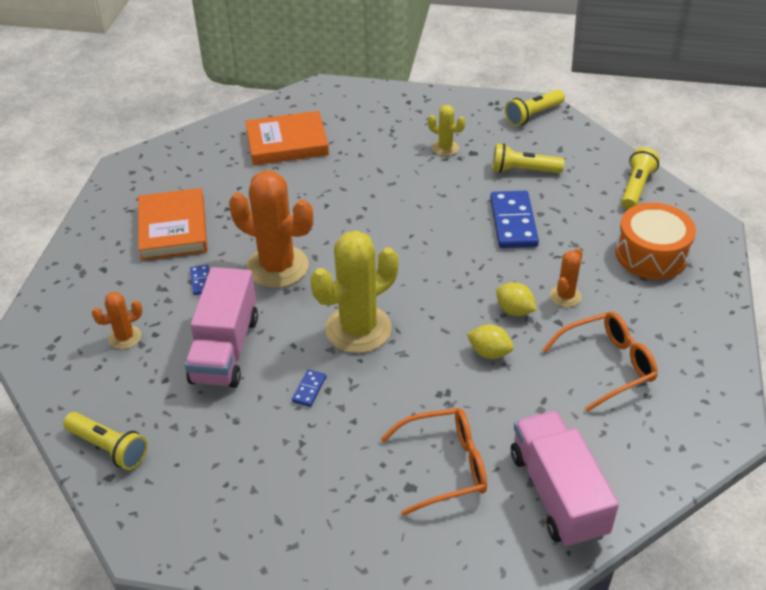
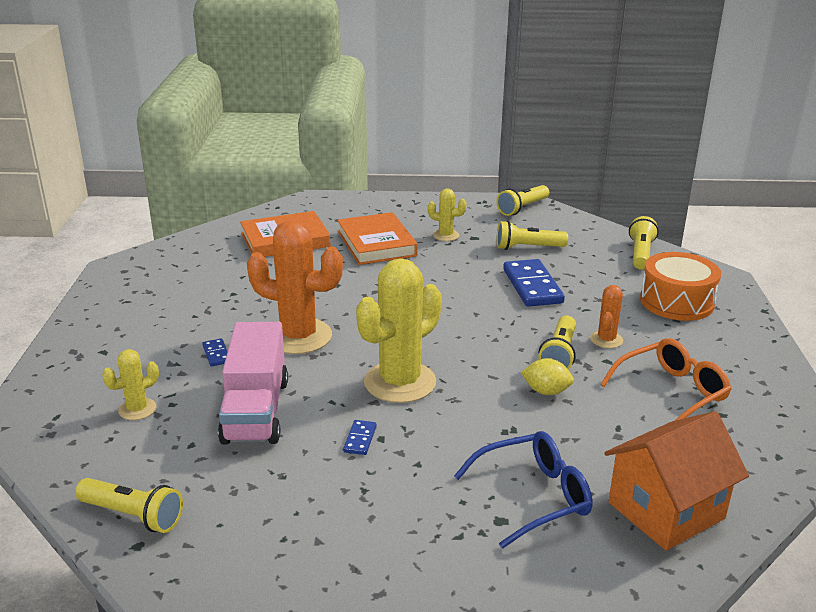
camera: 10 degrees left, 15 degrees down
(125, 337) = (137, 409): orange cactus -> yellow cactus
(173, 229) = (177, 313): orange book -> orange book (376, 243)
(445, 466) = (534, 496): orange glasses -> blue glasses
(514, 310) = (559, 354): yellow lemon -> yellow flashlight
(557, 494) = (666, 510): pink truck -> orange house

